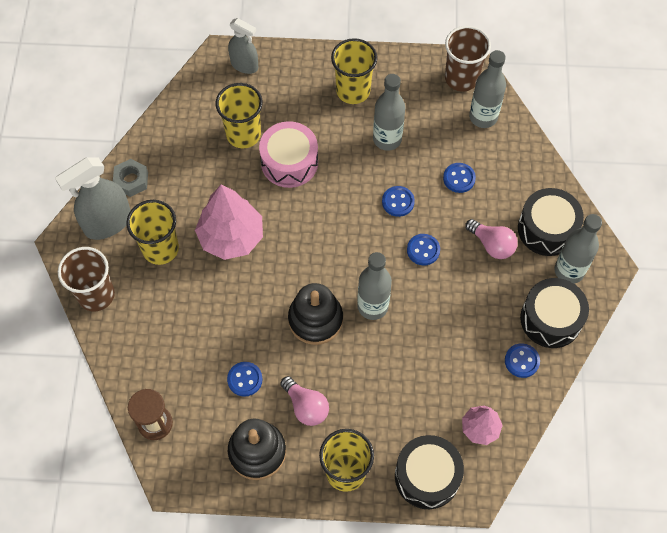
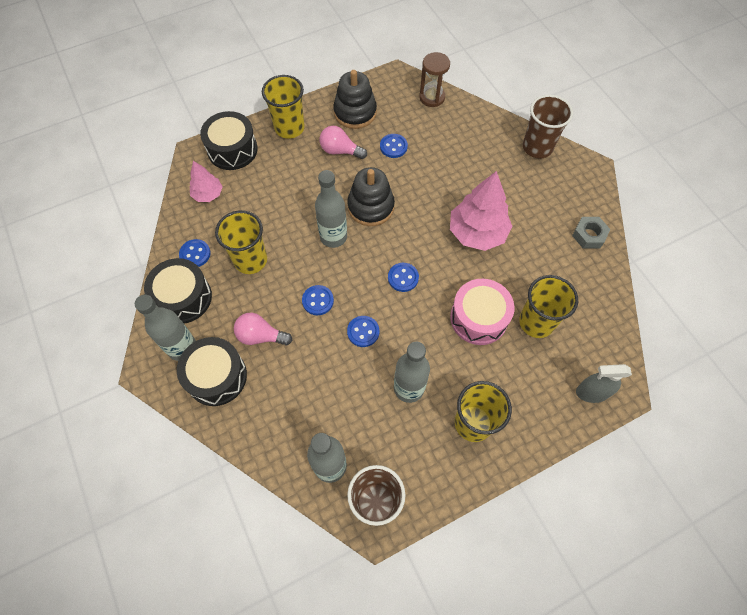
camera: 150 degrees right, 0 degrees up
(107, 223) = (575, 196): grey spray bottle -> none
(160, 249) = (521, 198): yellow cup -> yellow cup (250, 260)
(459, 178) = (320, 384): blue button -> blue button (403, 278)

